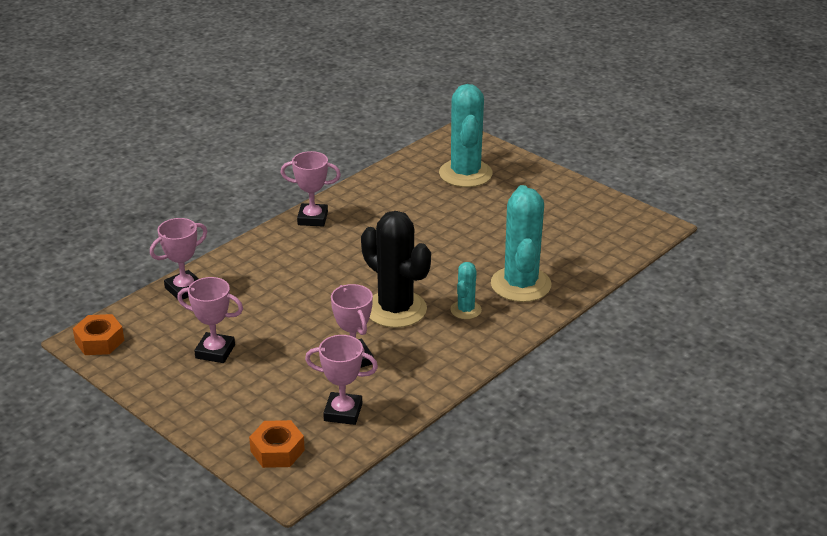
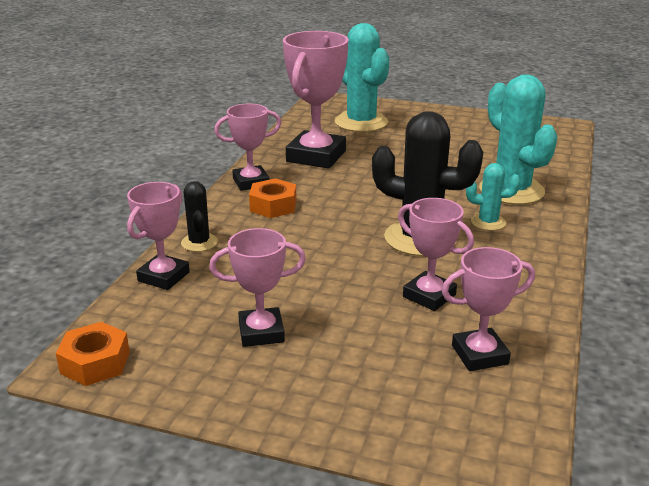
camera: 25 degrees left, 5 degrees down
(229, 267) = (199, 243): none -> black cactus
(277, 451) = (452, 426): orange nut -> orange nut (273, 206)
(389, 204) = (316, 156): none -> pink trophy
(466, 310) = (488, 222): turquoise cactus -> turquoise cactus turned 75 degrees counterclockwise

